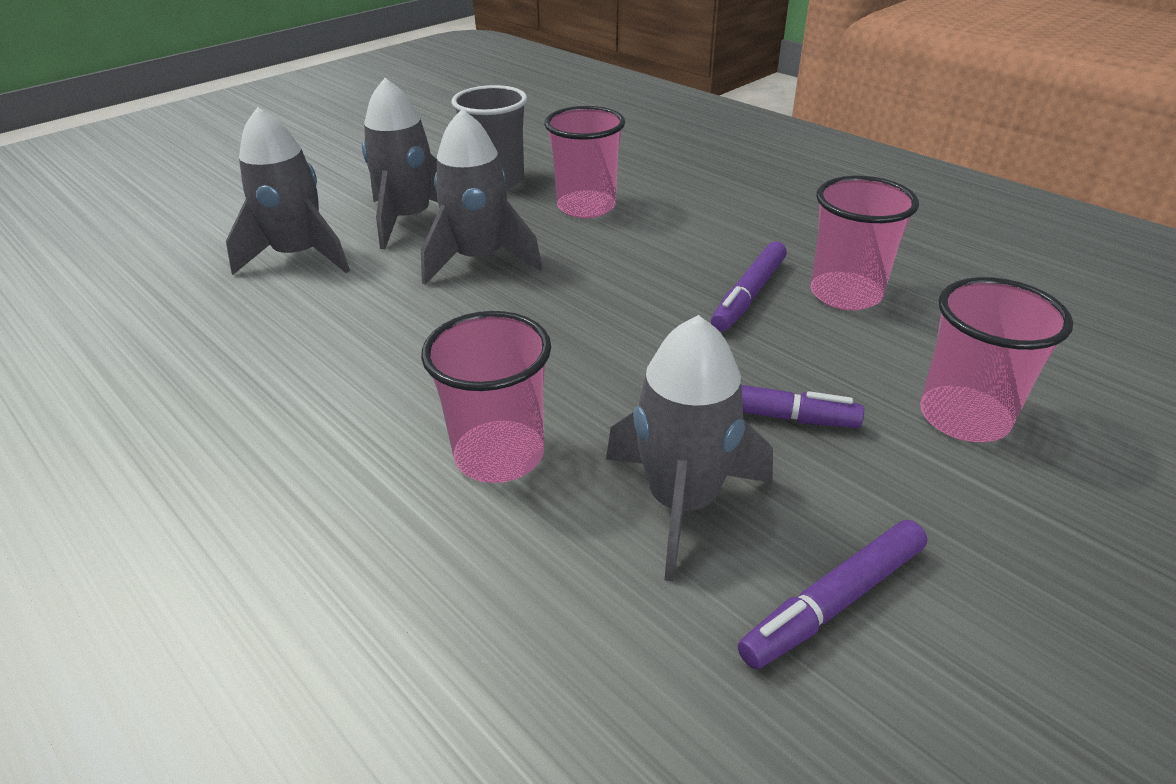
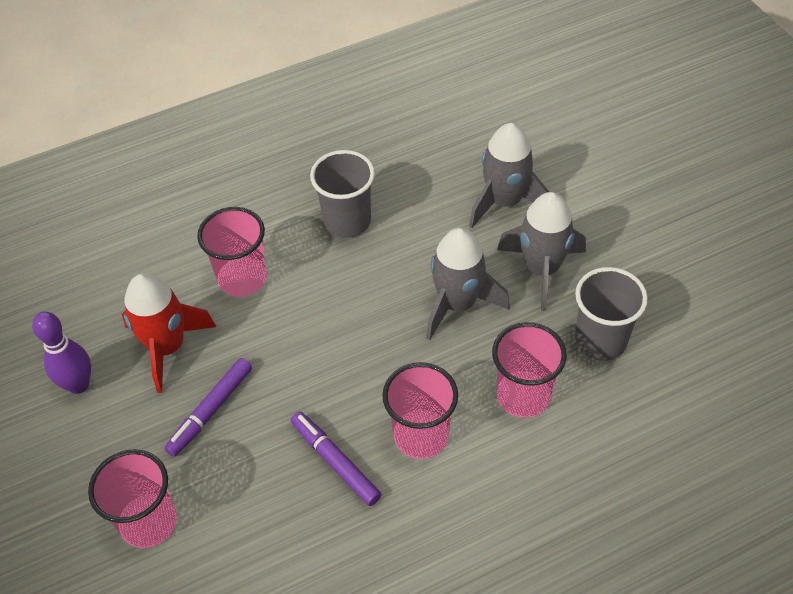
camera: 110 degrees right, 15 degrees up
(349, 373) = (347, 221): none -> grey cup
(682, 502) = (167, 347): grey rocket -> red rocket
(834, 602) = (78, 385): purple marker -> purple bowling pin
(845, 294) = (306, 530): pink cup -> pink cup (421, 435)

